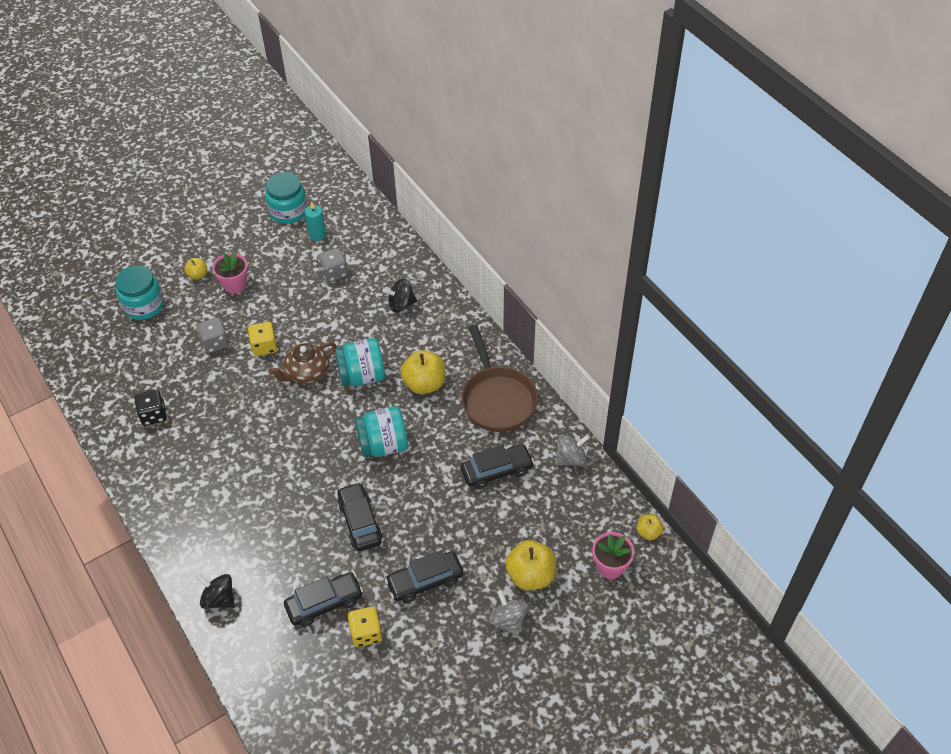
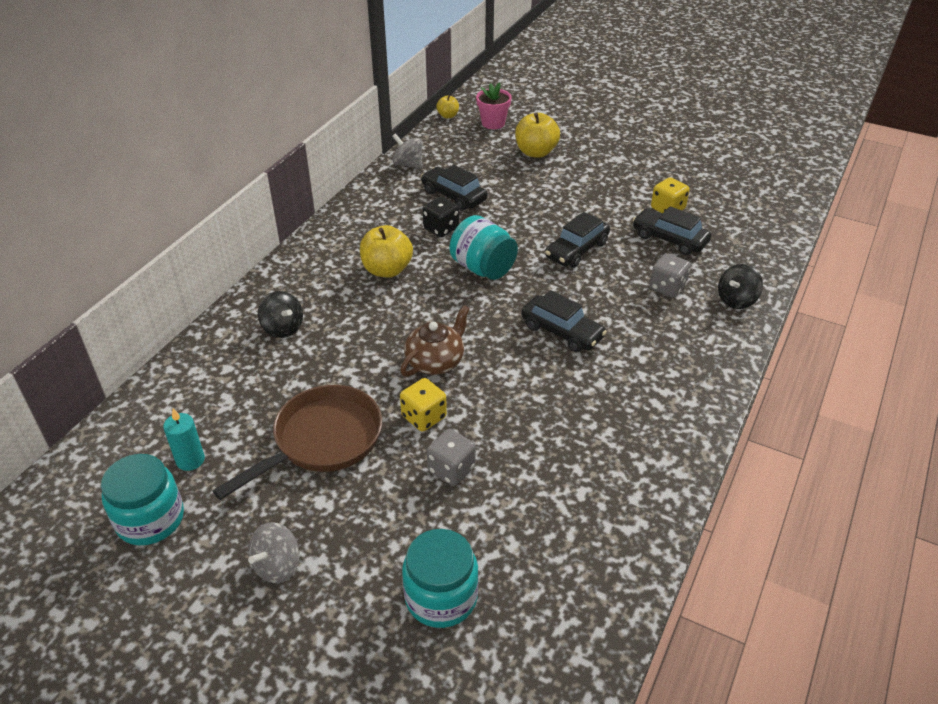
camera: 120 degrees left, 10 degrees down
(153, 415) = (602, 468): black dice -> black dice (441, 228)
(198, 275) = (341, 562): yellow apple -> none
(219, 599) = (736, 300): black spinning top -> black spinning top turned 45 degrees clockwise
(235, 285) = (336, 504): pink flower pot -> none
(306, 372) = (435, 361): brown teapot -> brown teapot turned 75 degrees counterclockwise
(334, 273) = (259, 409): grey dice -> grey dice (667, 287)
(362, 375) = (408, 316): turquoise jar -> none
(425, 581) = (593, 197): black car -> black car (562, 332)
(497, 399) = (372, 220): brown pan -> brown pan (322, 441)
(508, 620) = (583, 151): grey spinning top -> grey spinning top (277, 566)

